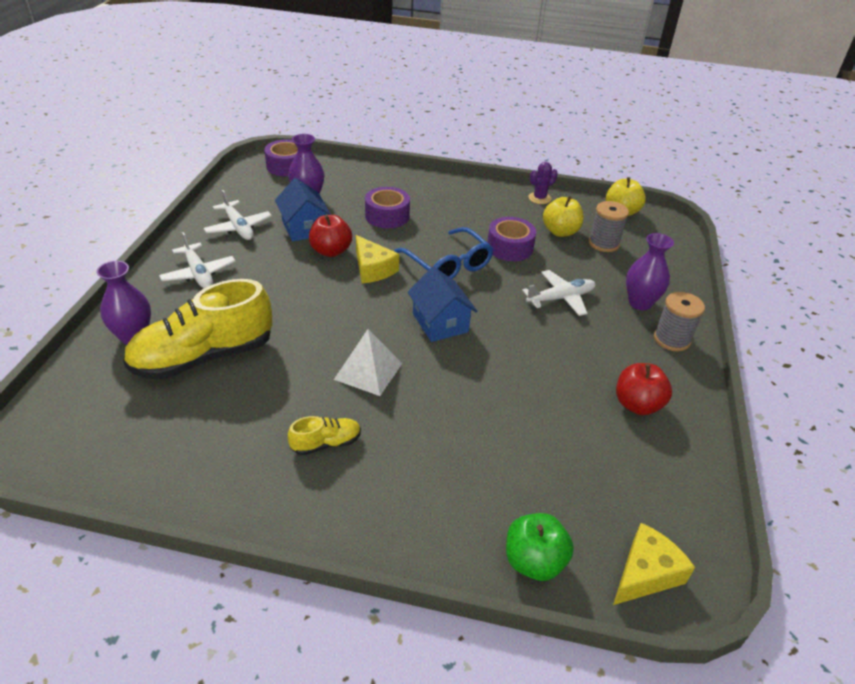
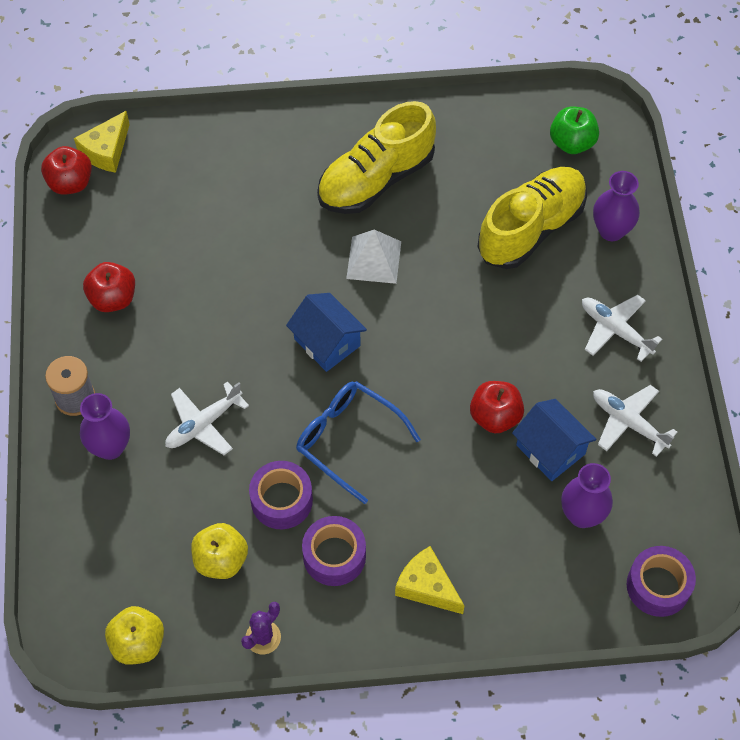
camera: 165 degrees right, 20 degrees up
(326, 443) = (376, 179): yellow shoe -> yellow shoe, size x2.24
(373, 269) = (432, 402): yellow cheese -> yellow cheese (427, 586)
(387, 216) = (460, 513): purple tape -> purple tape (334, 556)
(534, 561) = (188, 136): green apple -> green apple (572, 143)
(603, 243) = (159, 553): grey spool -> none
(692, 541) = (70, 183): none -> red apple

